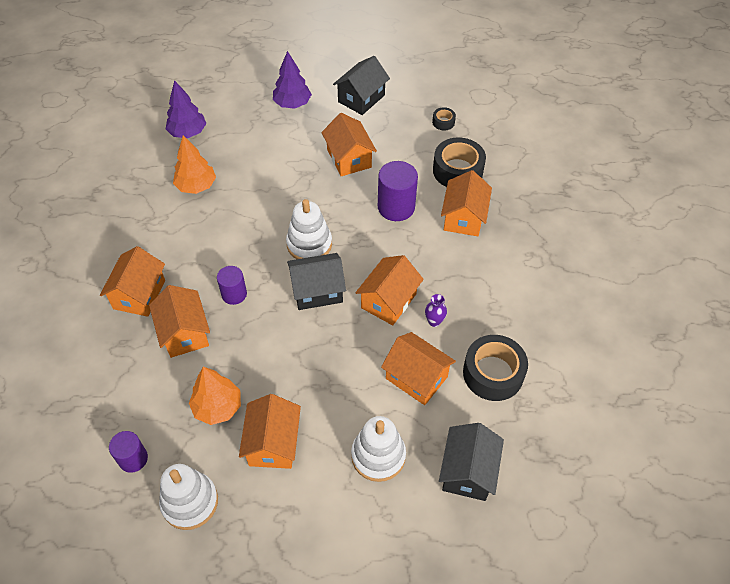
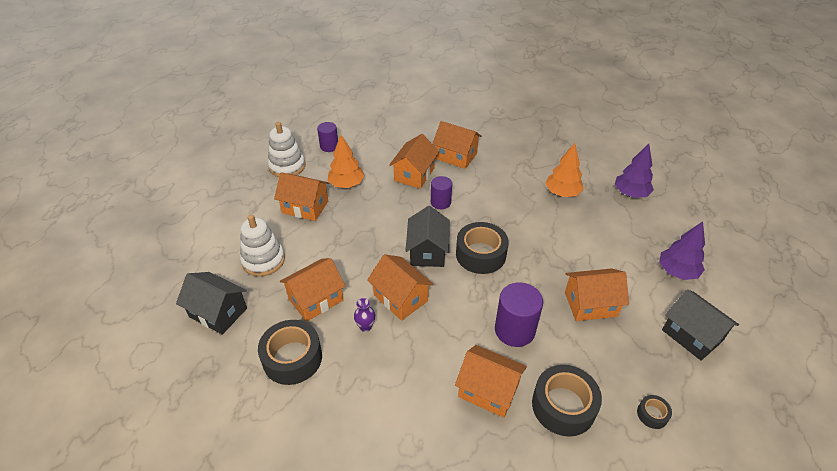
camera: 105 degrees right, 10 degrees down
(184, 333) = (414, 174): orange house -> orange house turned 60 degrees counterclockwise
(309, 244) = (480, 254): white stacking toy -> black tape

